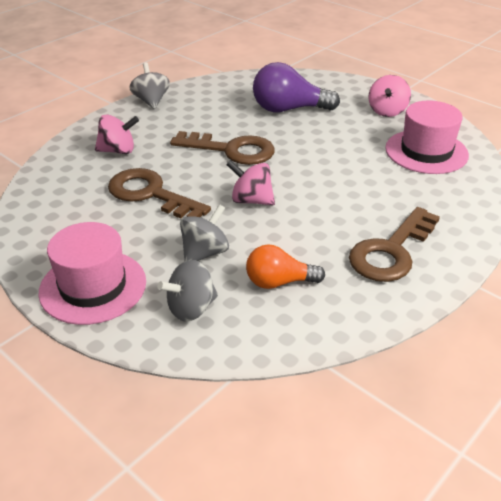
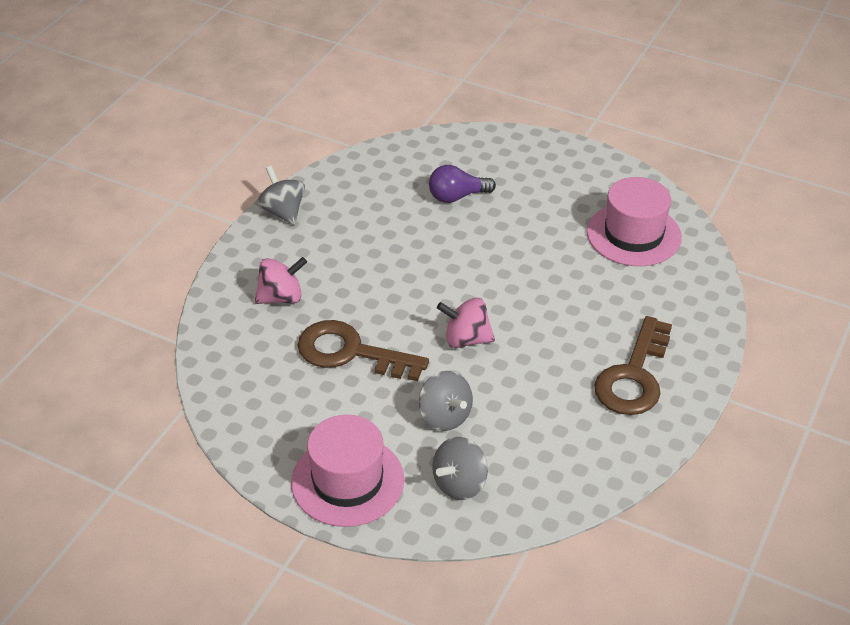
camera: 15 degrees left, 5 degrees up
(205, 253) = (445, 416): grey spinning top -> grey spinning top turned 120 degrees clockwise
(232, 150) = (415, 272): brown key -> none
(279, 282) = (535, 436): orange light bulb -> none
(289, 109) = (457, 196): purple light bulb -> purple light bulb, size x0.64
(387, 111) = (573, 179): pink spinning top -> none

